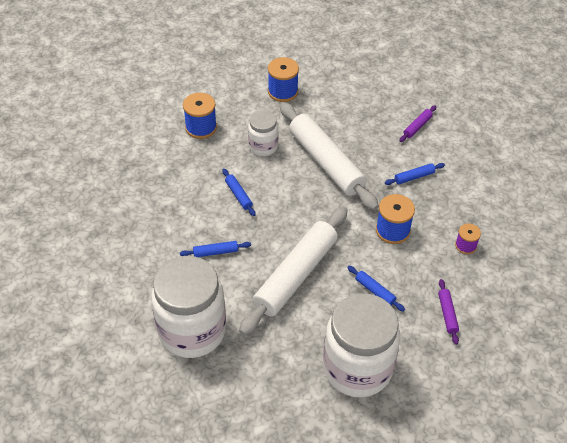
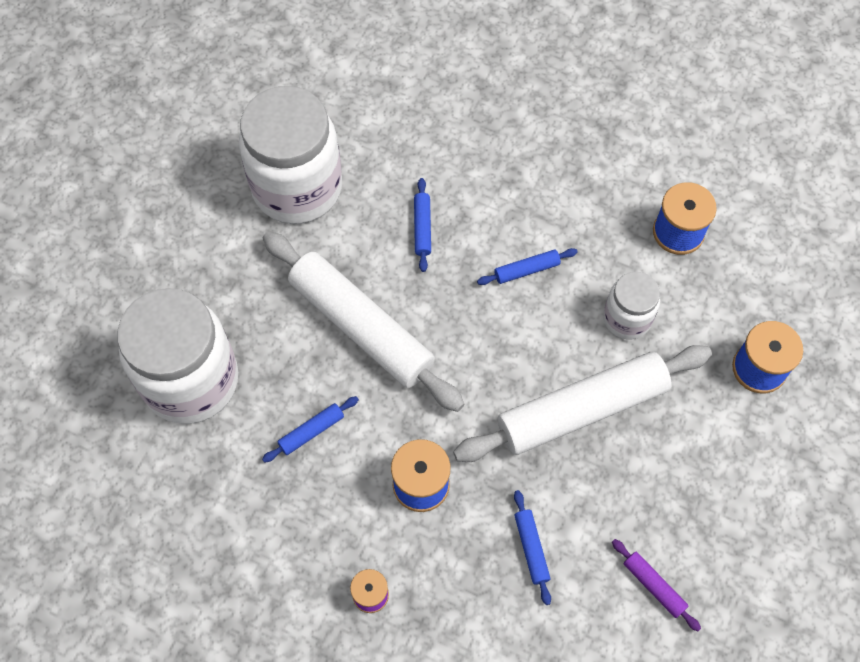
camera: 100 degrees right, 15 degrees up
(447, 314) = (248, 528): purple rolling pin -> none

